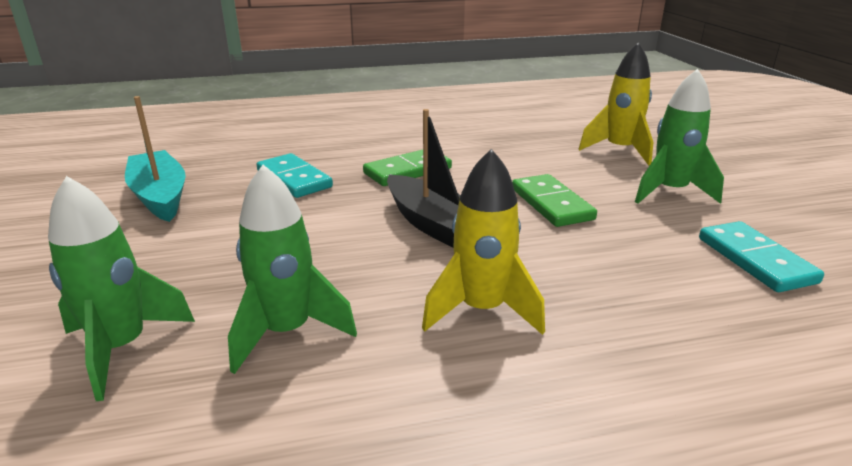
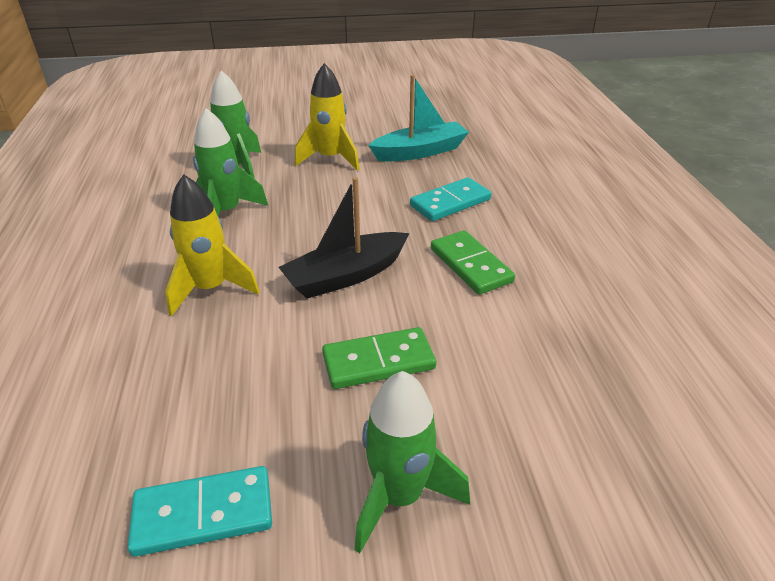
camera: 95 degrees right, 10 degrees up
(619, 150) = (563, 485): yellow rocket -> yellow rocket (330, 159)

